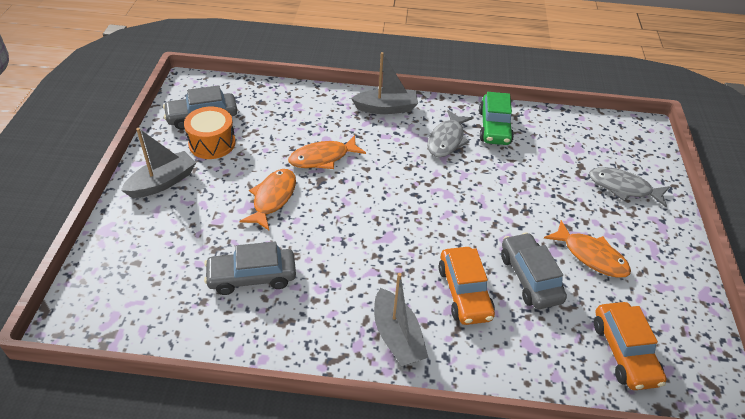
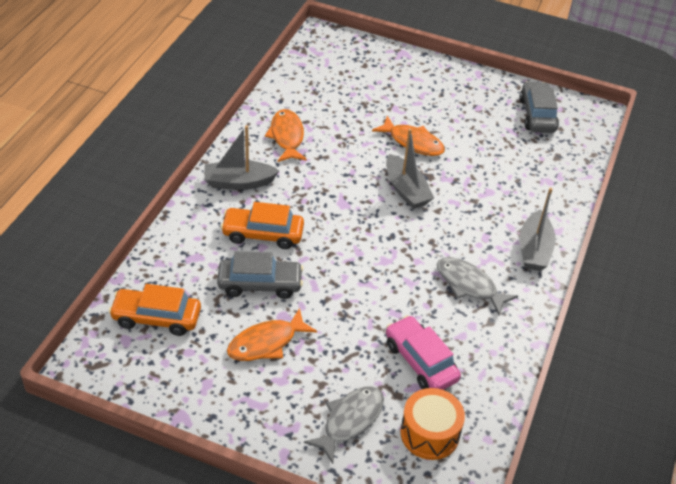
camera: 105 degrees right, 0 degrees up
(162, 182) = (450, 84): grey boat -> grey boat (406, 190)
(212, 143) = (496, 116): orange drum -> orange drum (429, 433)
(252, 277) = (328, 118): grey car -> none
(322, 158) = (460, 183): orange fish -> orange fish (287, 136)
(494, 127) = (484, 337): green car -> none
(541, 157) = (420, 361): none -> pink car

